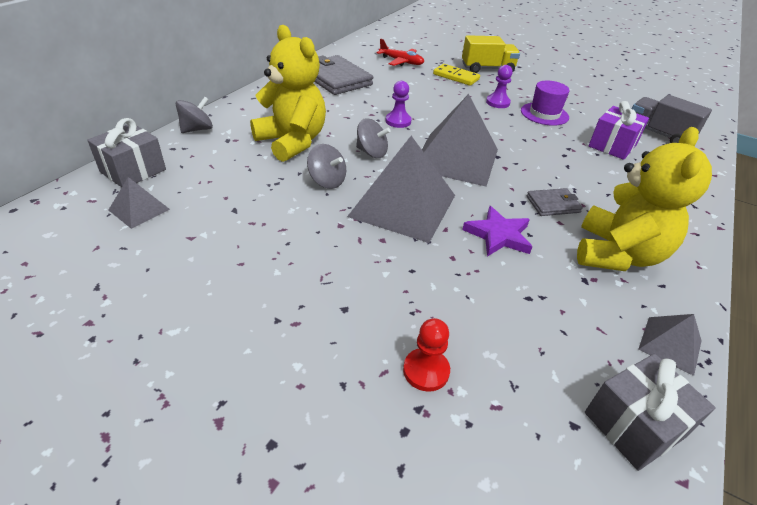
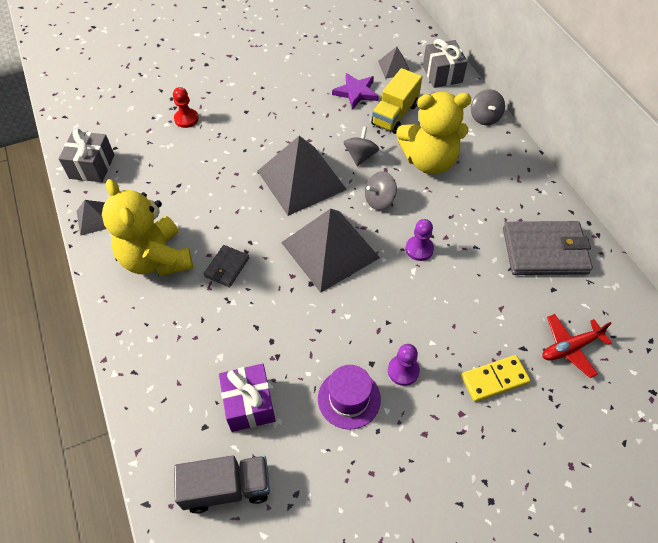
camera: 130 degrees right, 15 degrees up
(327, 181) = (360, 156): grey spinning top -> grey spinning top turned 120 degrees clockwise
(487, 69) = (501, 442): yellow truck -> yellow truck (395, 114)
(498, 235) = (231, 209): purple star -> purple star (356, 92)

